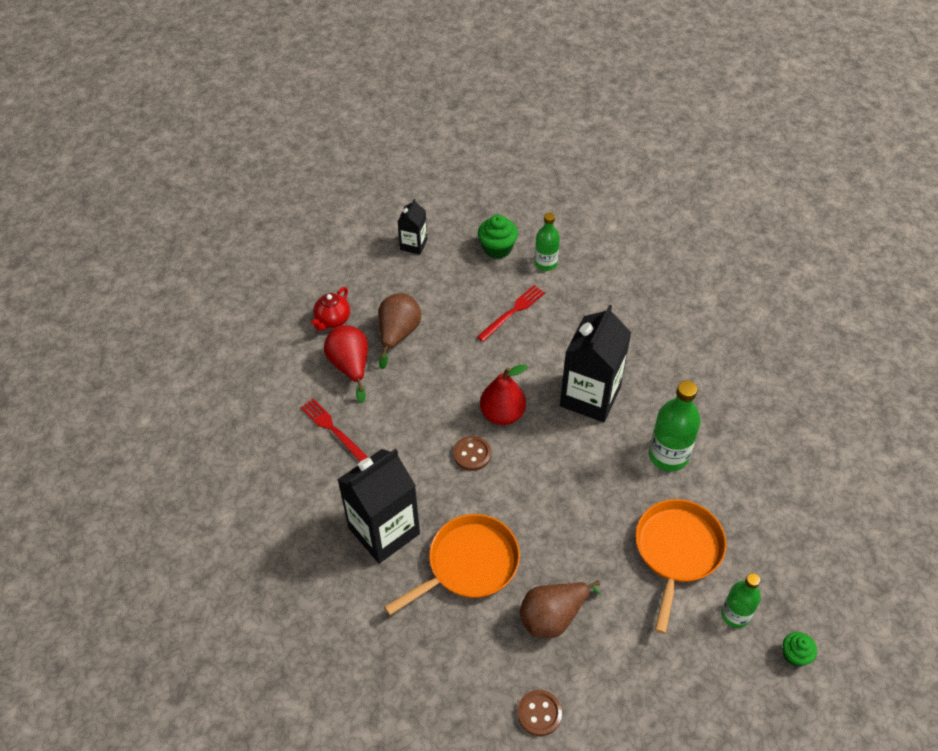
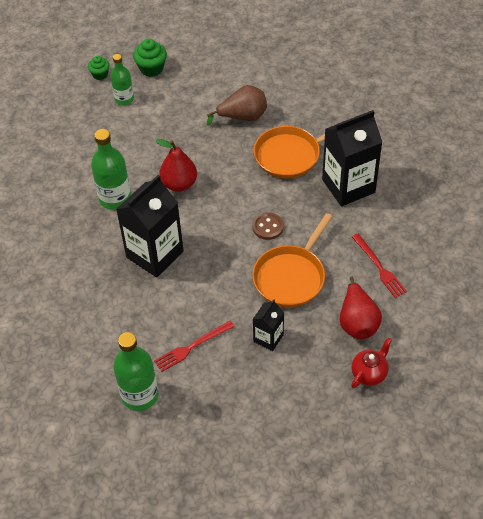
camera: 165 degrees left, 0 degrees up
(398, 334) = (307, 345): brown pear -> none
(413, 244) = (270, 449): black carton -> black carton (268, 338)
(497, 248) = (182, 425): green cupcake -> green cupcake (151, 68)
(502, 414) = (233, 253): red pear -> red pear (179, 184)
(539, 713) = (269, 73): brown button -> none
(545, 263) = (140, 395): green bottle -> green bottle, size x1.54
(677, 551) = (142, 138): orange pan -> orange pan (291, 276)

